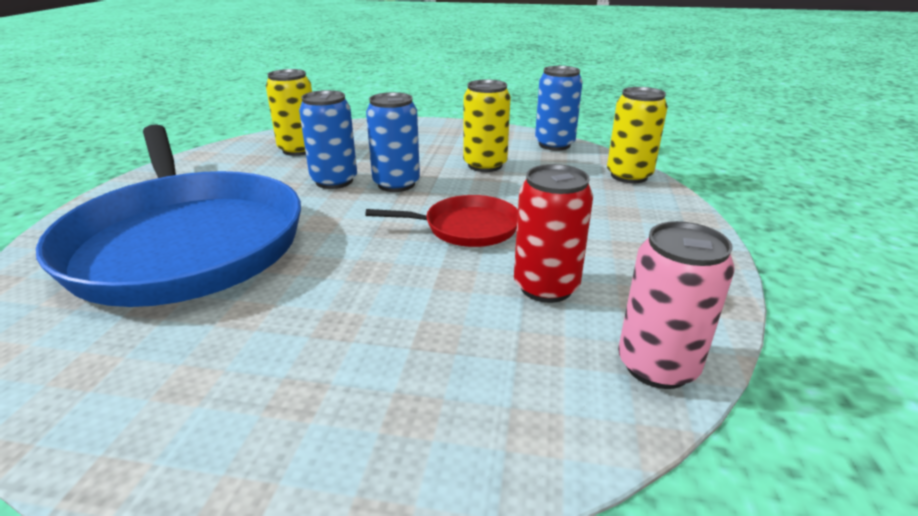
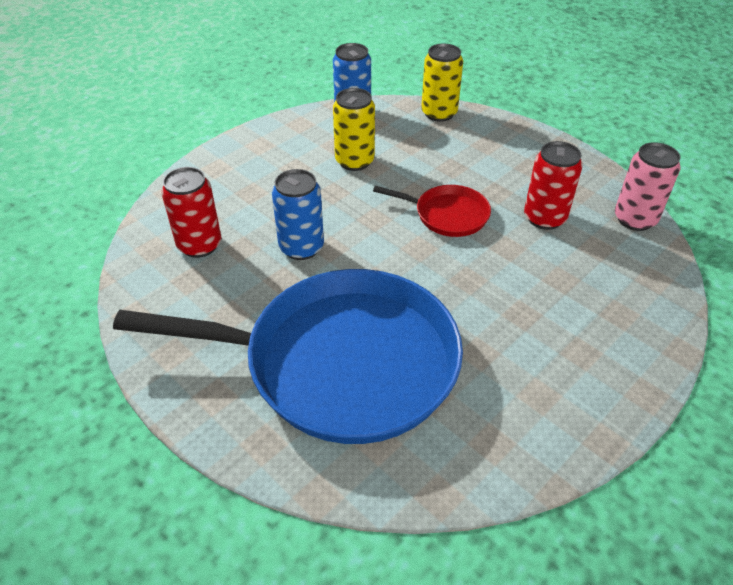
camera: 55 degrees left, 15 degrees up
(299, 149) = (199, 245): yellow can -> red can
(396, 184) = (343, 217): blue can -> none
(467, 227) = (447, 215): red pan -> red pan turned 75 degrees clockwise

